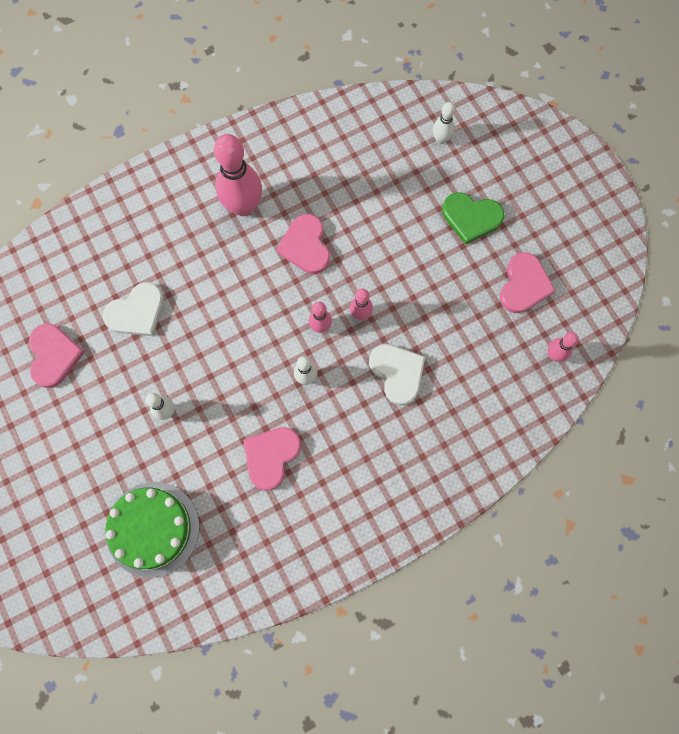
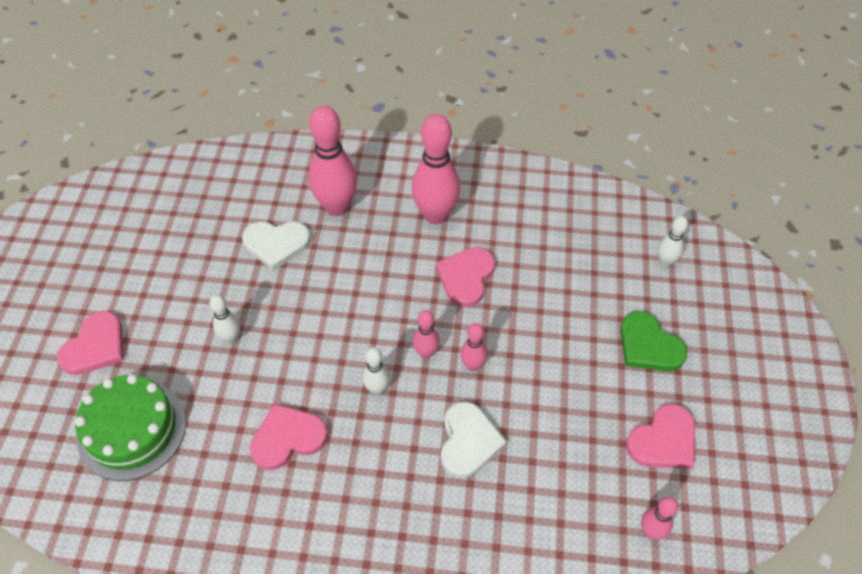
camera: 35 degrees right, 20 degrees down
(54, 355) = (182, 237): pink heart -> pink heart (95, 346)
(159, 248) = (336, 207): none -> pink bowling pin

